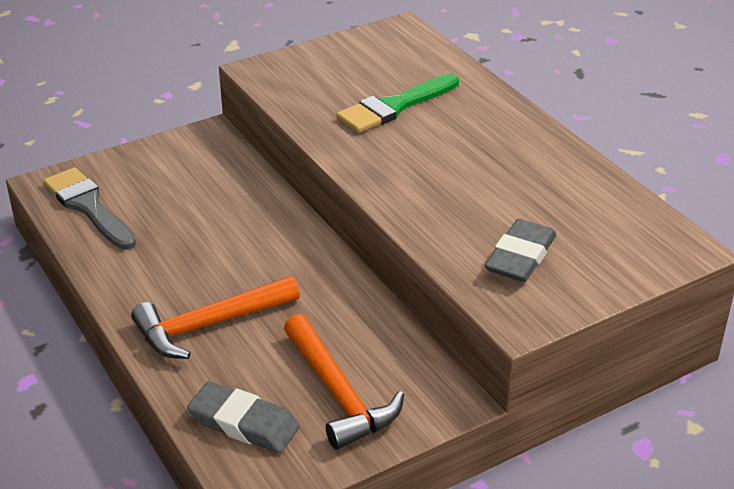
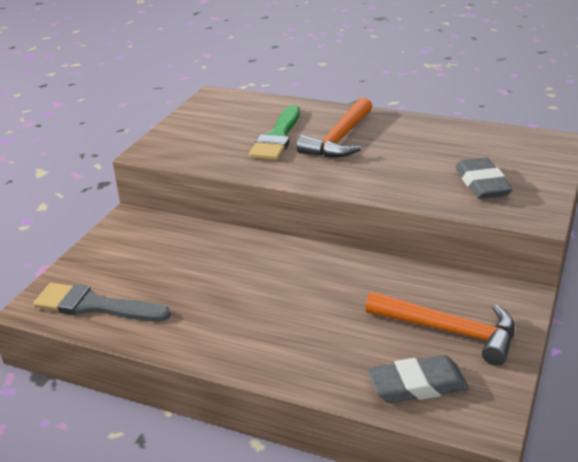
camera: 35 degrees left, 5 degrees down
(209, 325) = (302, 336): orange hammer -> orange hammer (340, 139)

